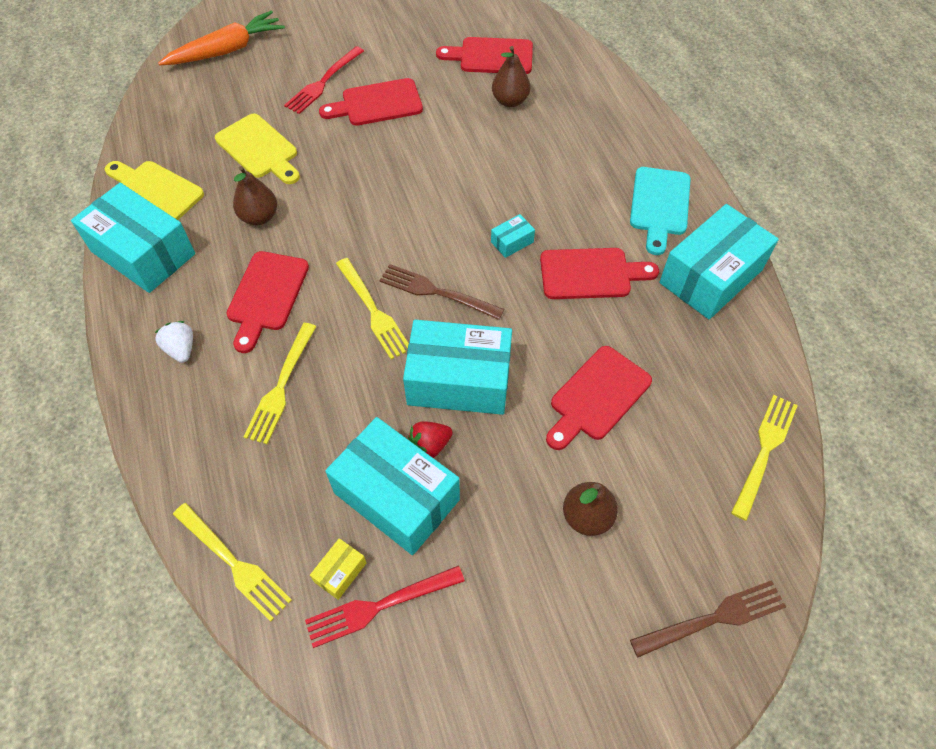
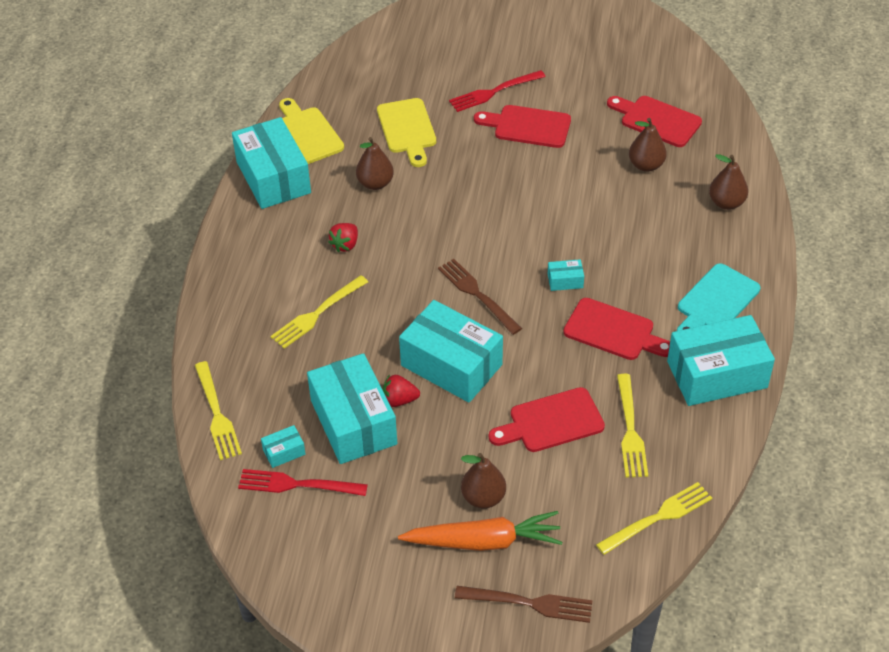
camera: 30 degrees right, 10 degrees down
(181, 349) = (261, 258): white strawberry -> none
(227, 50) = (430, 36): orange carrot -> orange carrot (484, 541)
(266, 295) = (345, 245): red cutting board -> red strawberry
(340, 572) = (284, 452): yellow box -> turquoise box
(373, 311) = (419, 288): yellow fork -> yellow fork (630, 430)
(603, 109) = (726, 203): none -> brown pear

